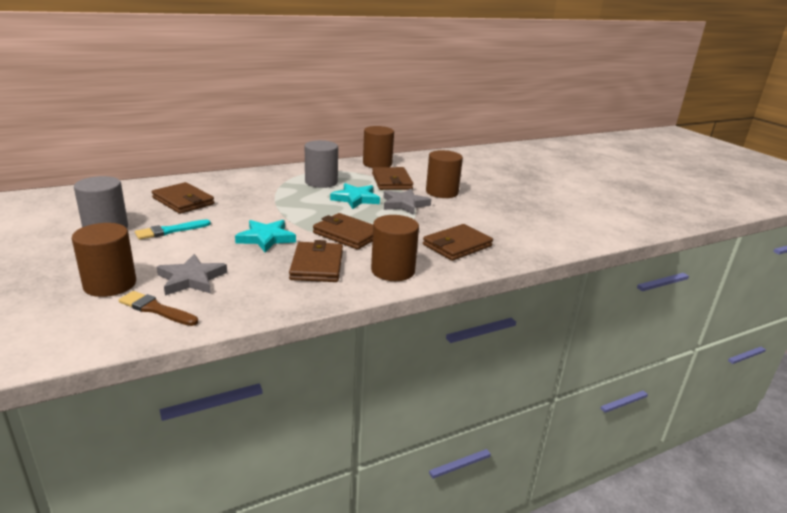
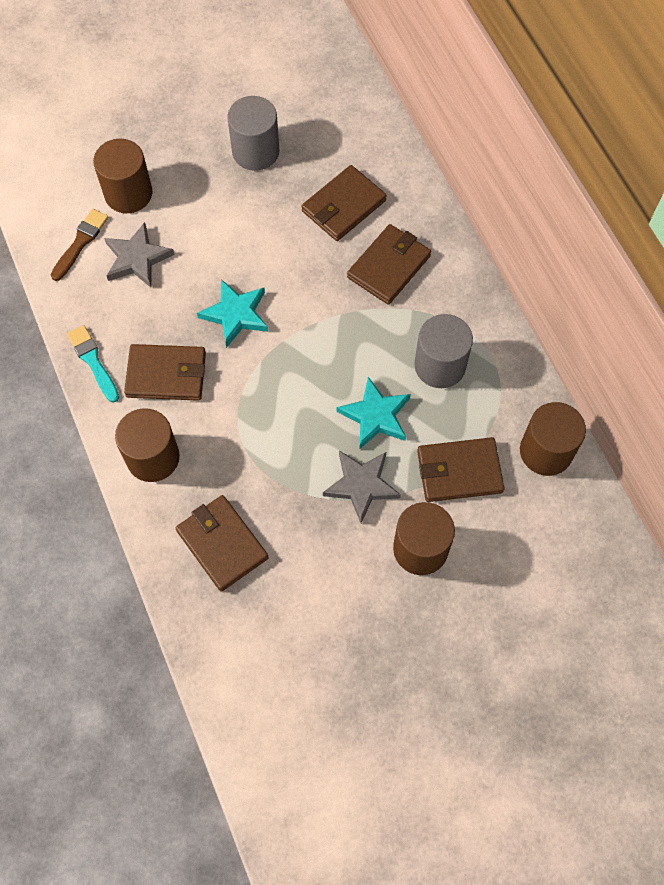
camera: 95 degrees right, 40 degrees up
(170, 231) = (252, 213): turquoise brush -> turquoise brush (93, 361)
(347, 234) = (251, 406): brown wallet -> brown wallet (389, 266)

